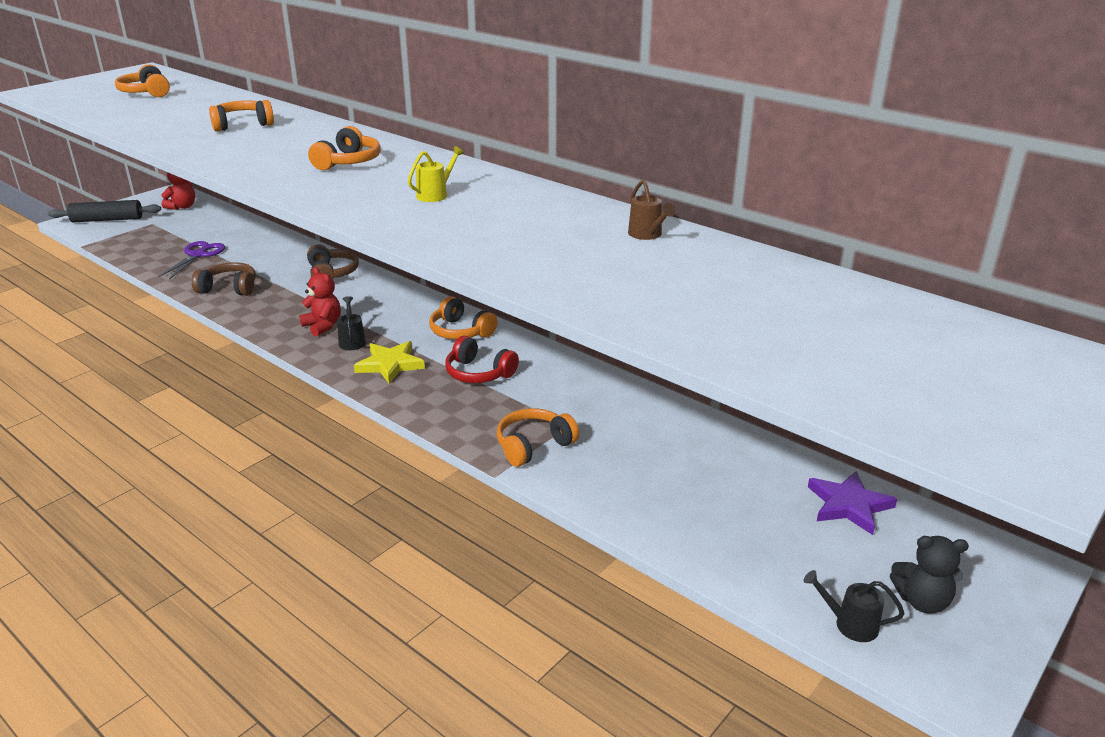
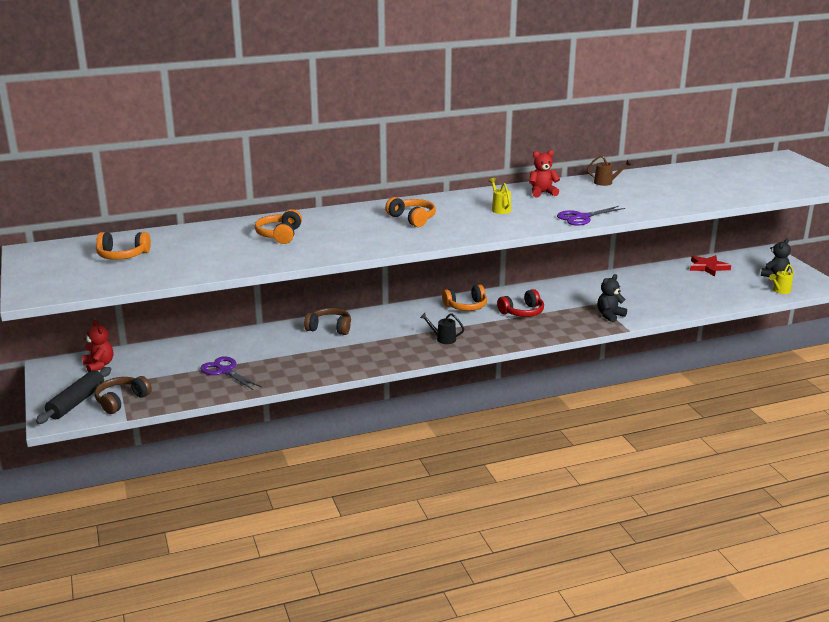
camera: 60 degrees left, 5 degrees down
(229, 288) = (308, 367): brown headphones -> brown headphones (121, 401)
(323, 326) = (411, 344): red teddy bear -> red teddy bear (542, 193)
(390, 365) = (487, 333): yellow star -> none
(454, 246) = (582, 217): none -> purple scissors
(533, 445) = (610, 315): orange headphones -> black teddy bear
(849, 505) = (708, 267): purple star -> red star
(849, 624) = (780, 291): black watering can -> yellow watering can

